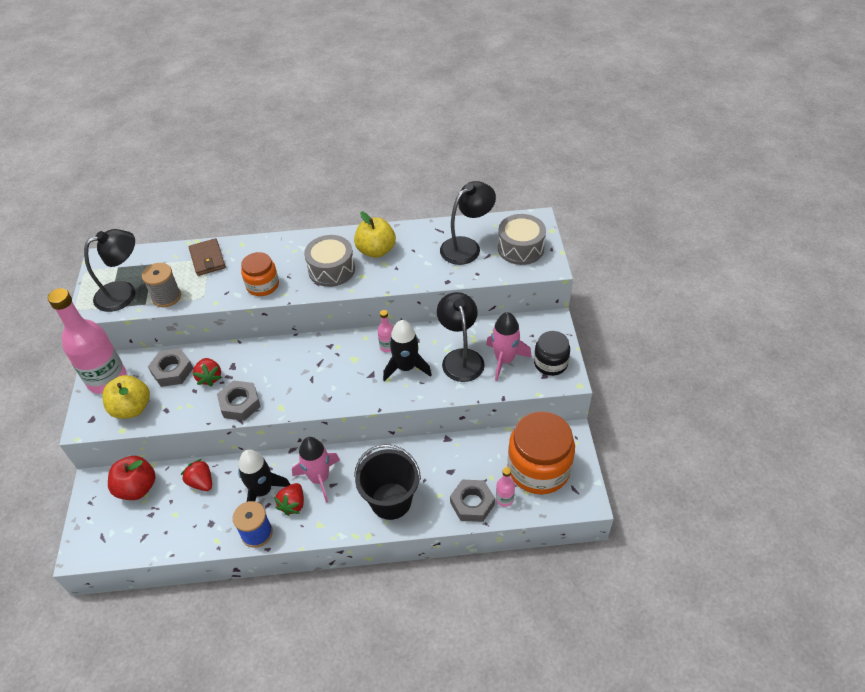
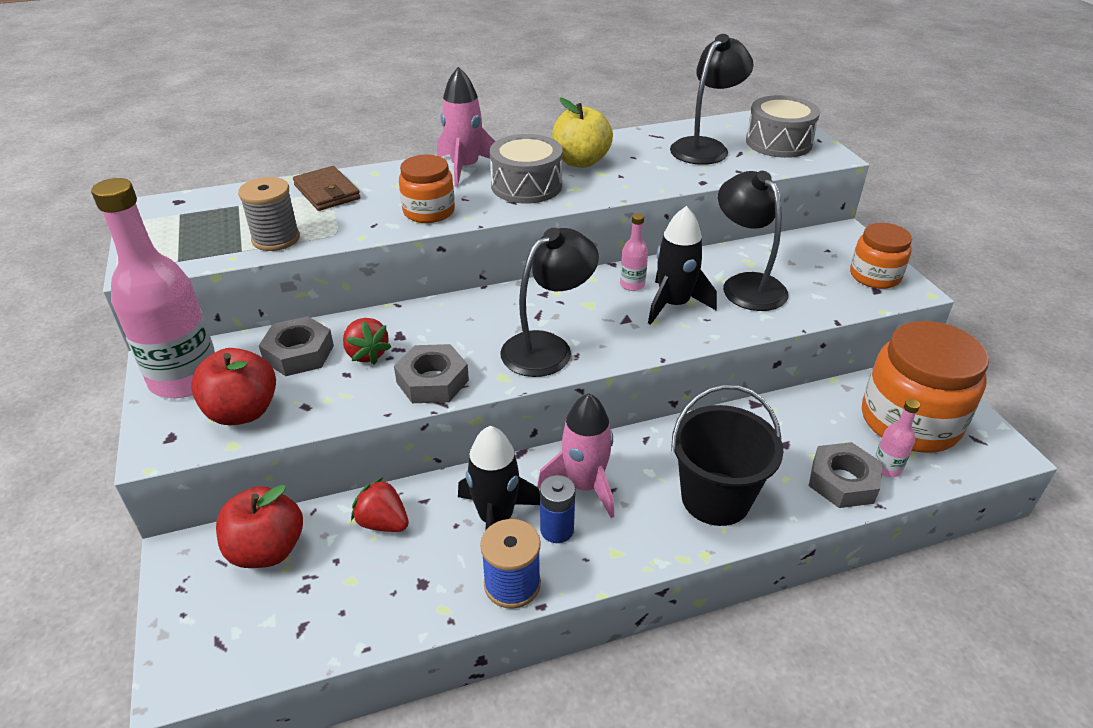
camera: 15 degrees left, 10 degrees down
(124, 293) = (200, 241): black lamp -> black lamp (547, 347)
(132, 408) = (243, 412): yellow apple -> red apple
(293, 504) = (557, 530): red strawberry -> blue battery
(504, 360) = (809, 280): pink rocket -> pink rocket (465, 168)
(550, 363) = (874, 276): black jar -> orange jar

